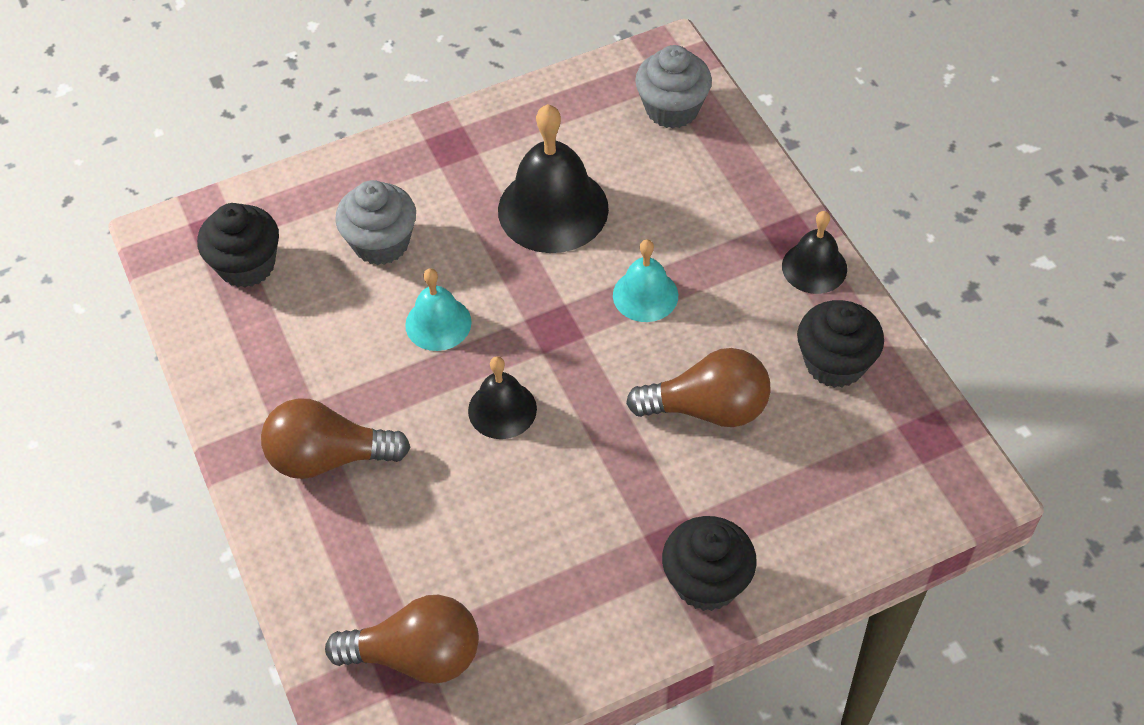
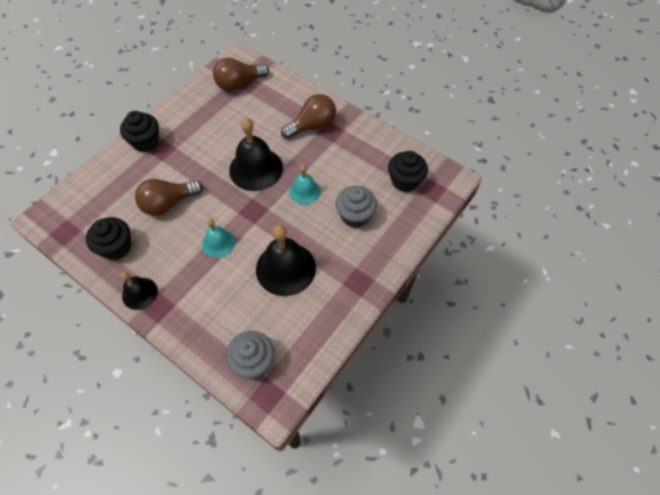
camera: 150 degrees right, 5 degrees up
(502, 409) = (256, 169): black bell -> black bell, size x1.76

